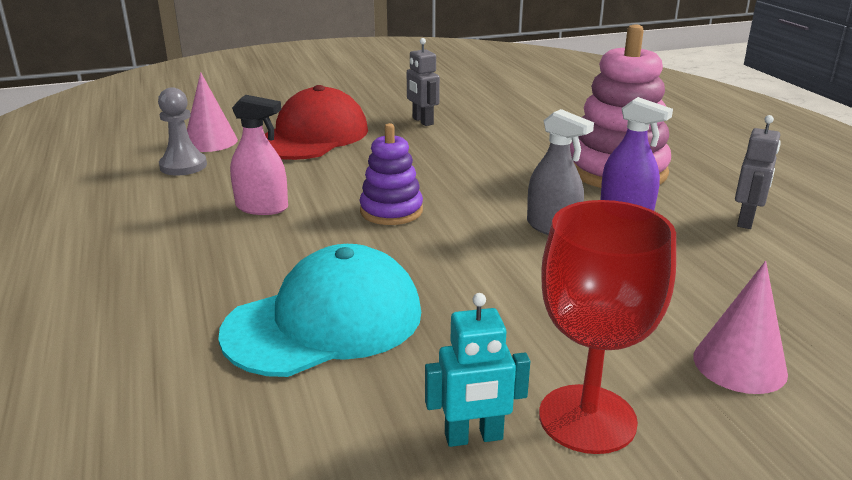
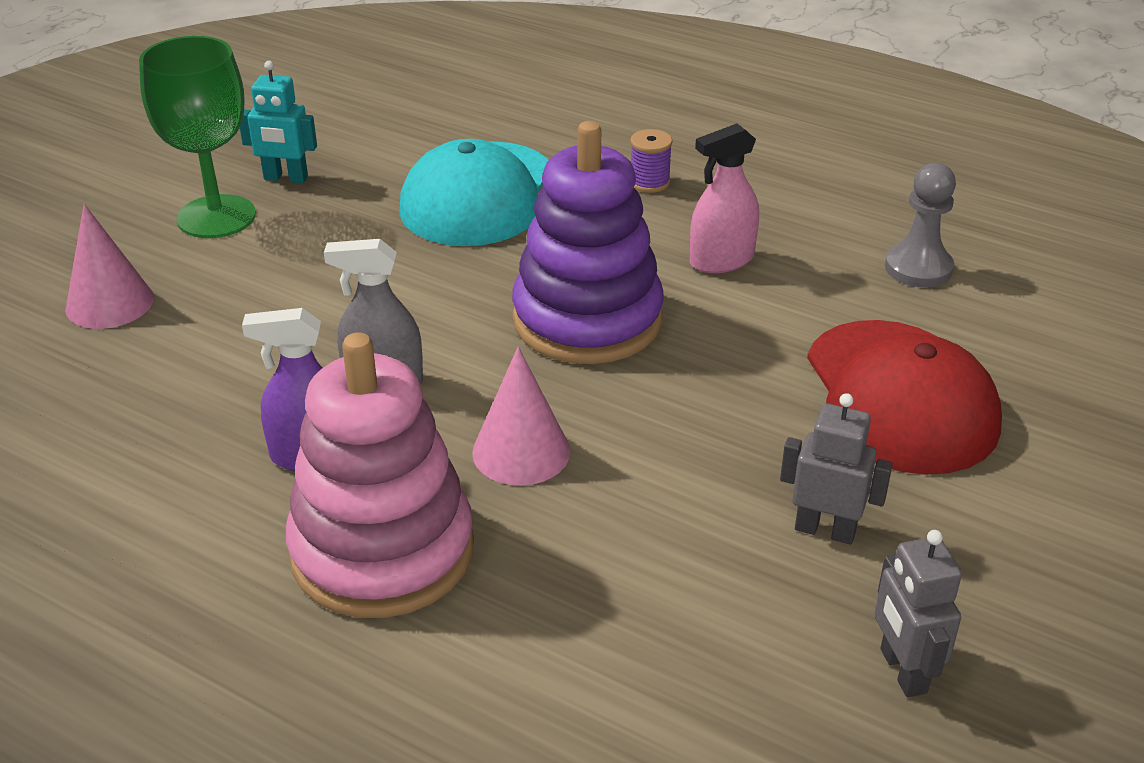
camera: 140 degrees right, 10 degrees up
(193, 271) = (649, 182): none -> purple spool
(210, 141) = (987, 318): pink cone -> pink cone (521, 451)
(391, 211) = (587, 319): purple stacking toy -> purple stacking toy, size x1.75
(474, 437) = (285, 178): turquoise robot -> turquoise robot turned 120 degrees counterclockwise
(587, 418) = (216, 217): red goblet -> green goblet
(746, 220) = (138, 518): grey robot -> grey robot (902, 671)

